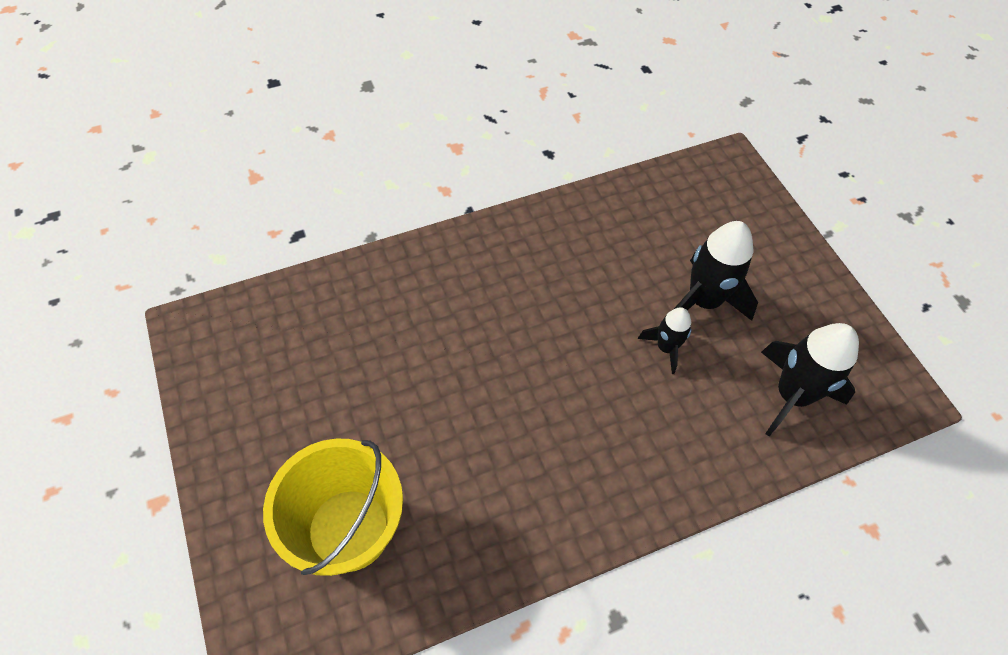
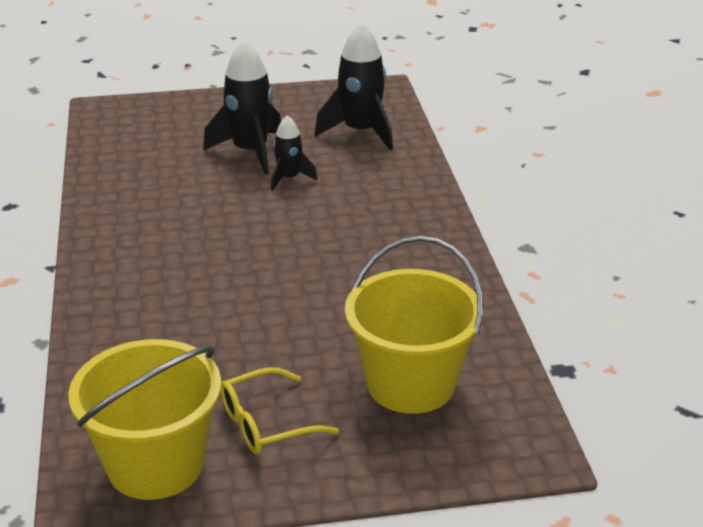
camera: 75 degrees left, 25 degrees down
(232, 355) = (155, 464): none -> yellow bucket
(284, 420) = (266, 423): none -> yellow glasses

